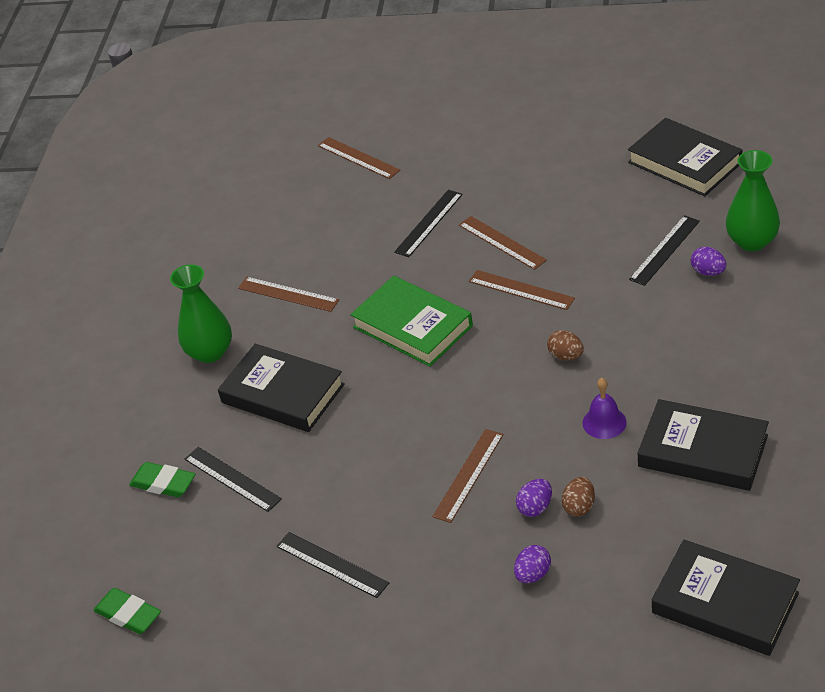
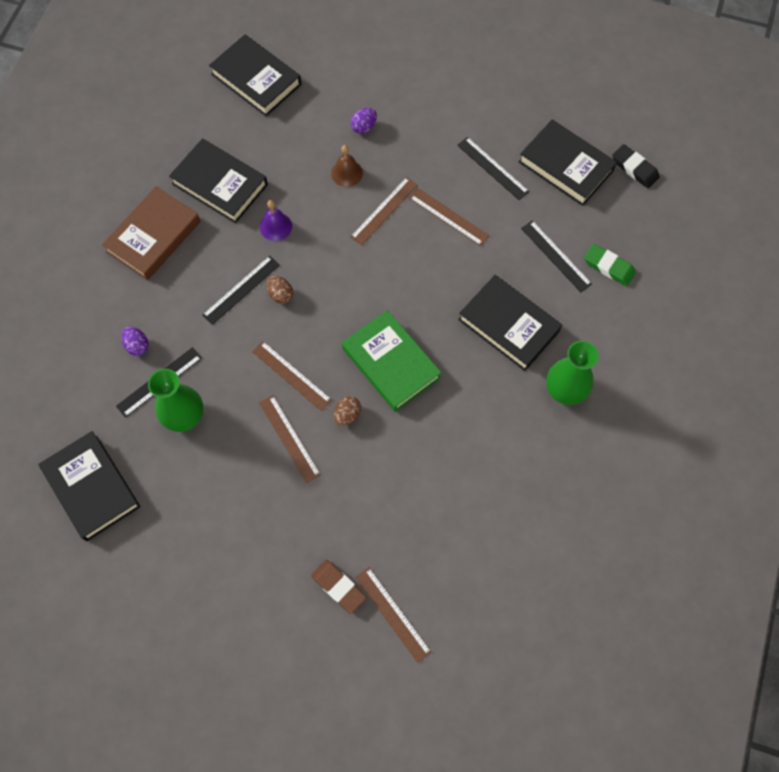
camera: 175 degrees left, 25 degrees up
(128, 614) = (634, 168): green eraser -> black eraser
(227, 593) = (566, 166): none -> black book
(288, 294) = (490, 437): brown ruler -> brown ruler (448, 217)
(413, 161) = (338, 587): none -> brown eraser
(429, 223) = (346, 487): black ruler -> black ruler (241, 289)
(535, 507) = (346, 173): purple egg -> brown bell
(579, 507) = (318, 165): brown egg -> brown egg (347, 415)
(752, 241) = (87, 368): green vase -> green vase (184, 415)
(755, 373) = (153, 236): none -> brown book

